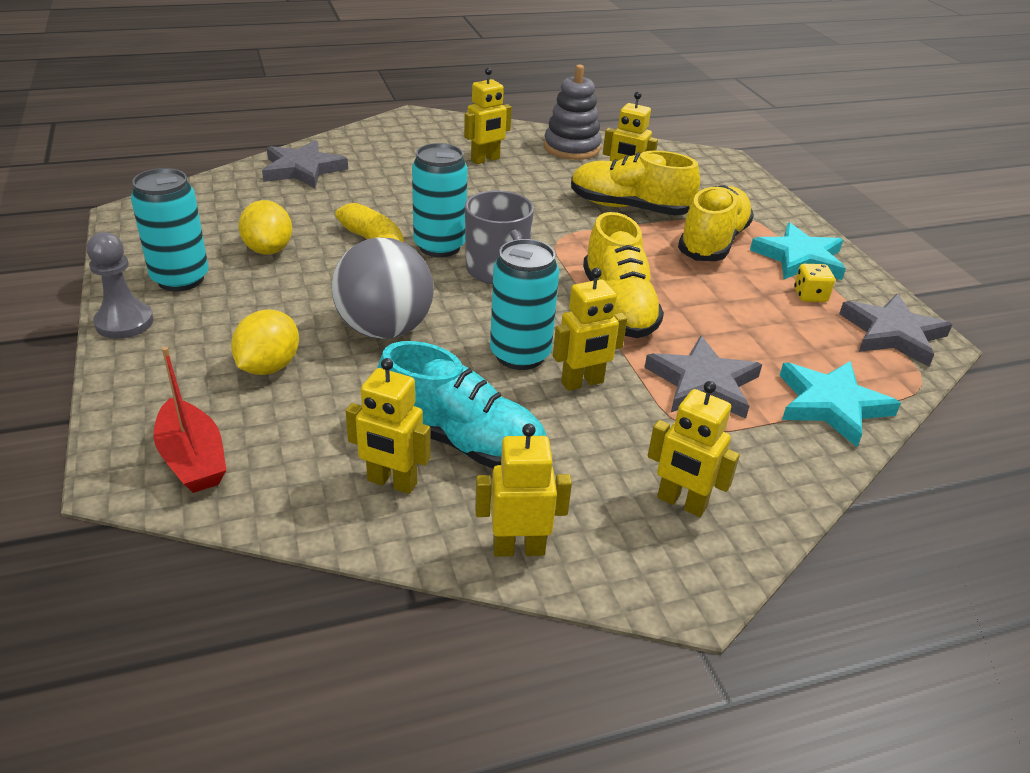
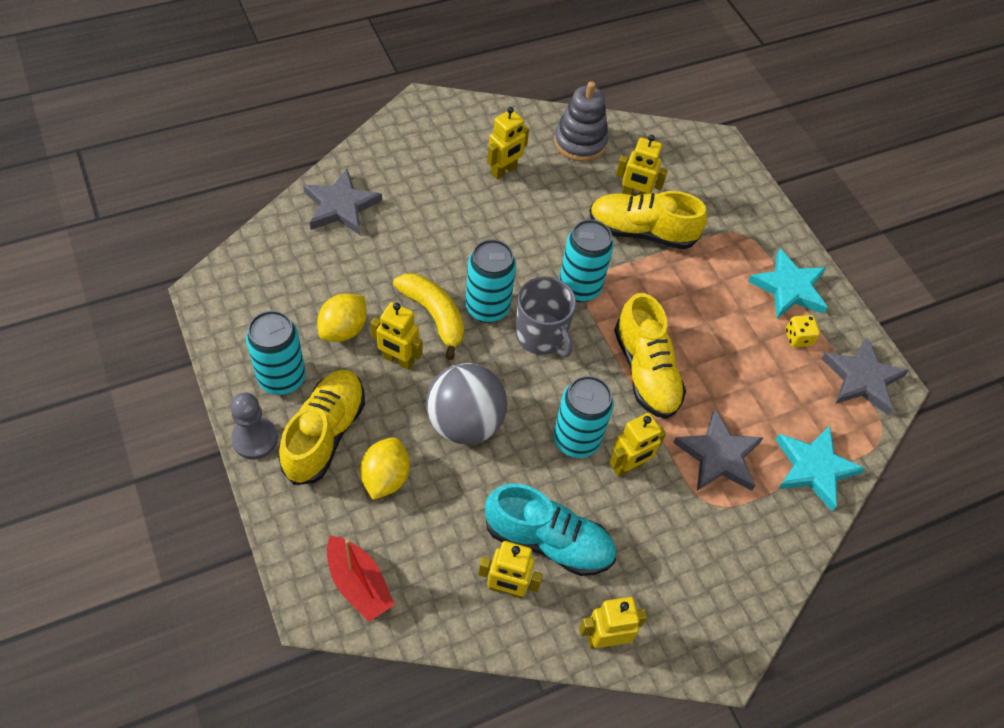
camera: 10 degrees left, 20 degrees up
(268, 249) = (343, 329): yellow lemon -> yellow lemon turned 60 degrees clockwise
(550, 240) = (579, 288): none -> turquoise can
(681, 503) = (710, 583): yellow robot -> yellow robot (398, 360)
(713, 242) = (716, 274): yellow shoe -> yellow shoe (325, 434)

